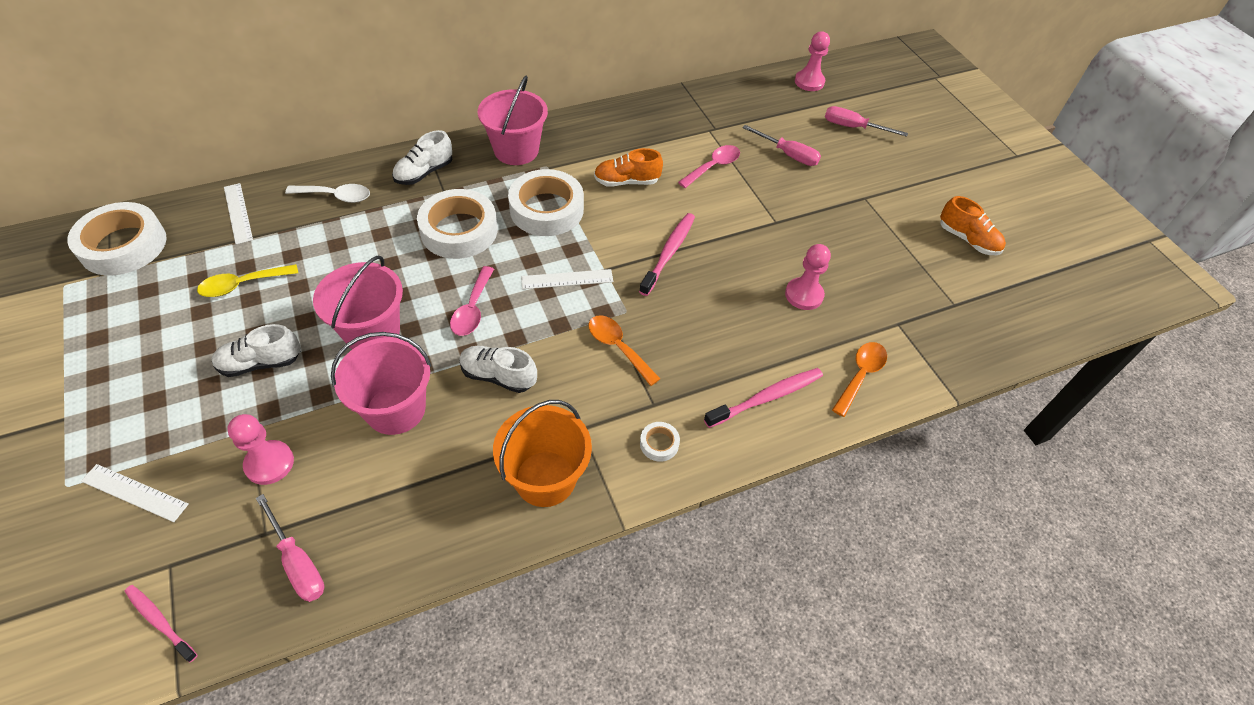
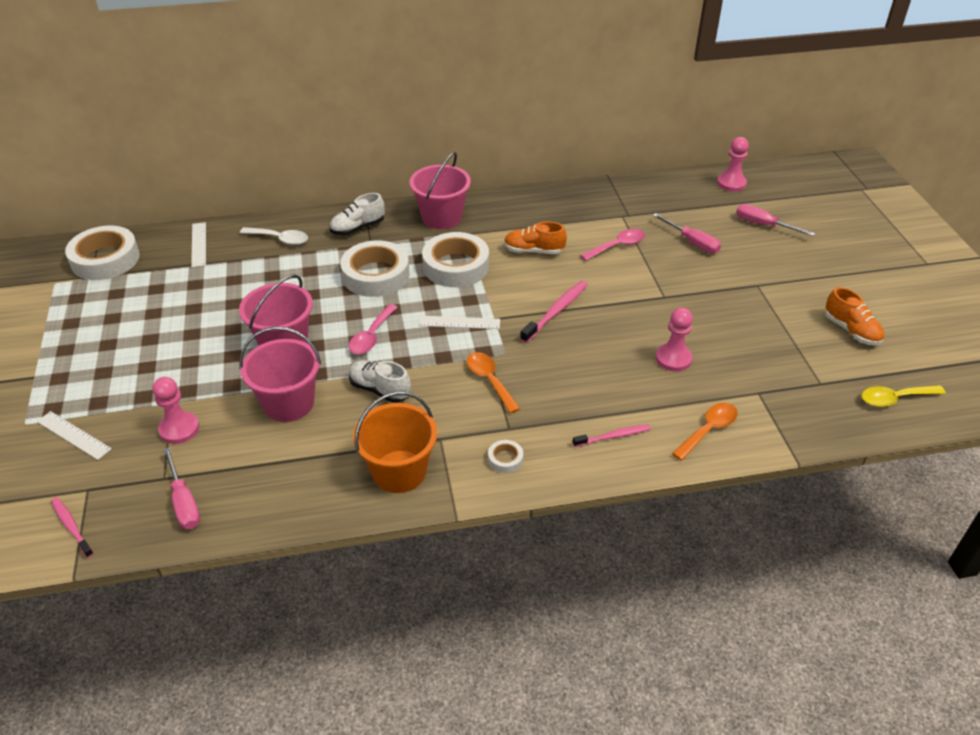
camera: 15 degrees right, 10 degrees down
(243, 285) = (190, 297): yellow spoon -> yellow spoon (895, 398)
(261, 363) = (190, 356): white shoe -> none
(766, 398) = (613, 436): pink toothbrush -> pink toothbrush, size x0.65

